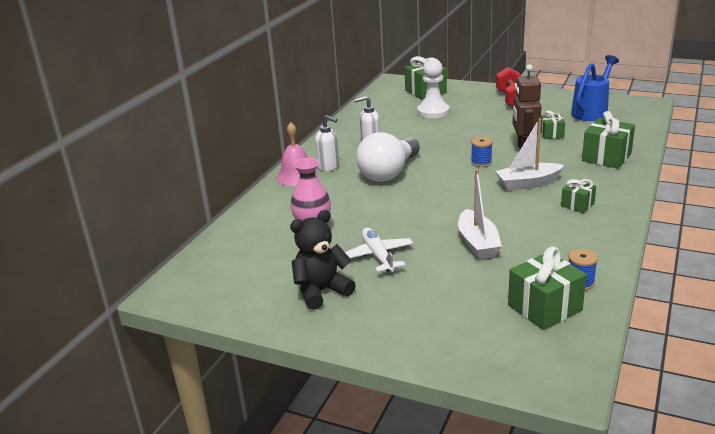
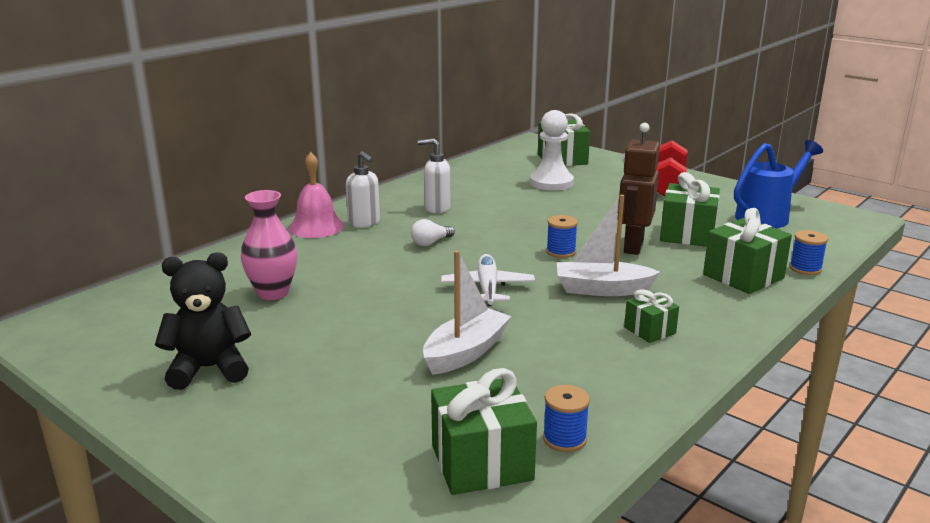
camera: 15 degrees right, 5 degrees down
(378, 256) = (321, 340): white plane -> white plane (487, 288)
(389, 173) = (431, 242): white light bulb -> white light bulb, size x0.41
(478, 243) = (465, 352): white boat -> white boat turned 150 degrees counterclockwise
(551, 134) = (687, 234): green gift -> green gift, size x1.75
(639, 144) = (805, 268): none -> blue spool

